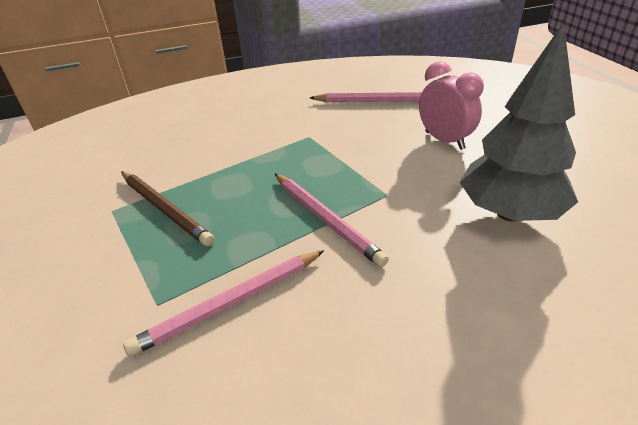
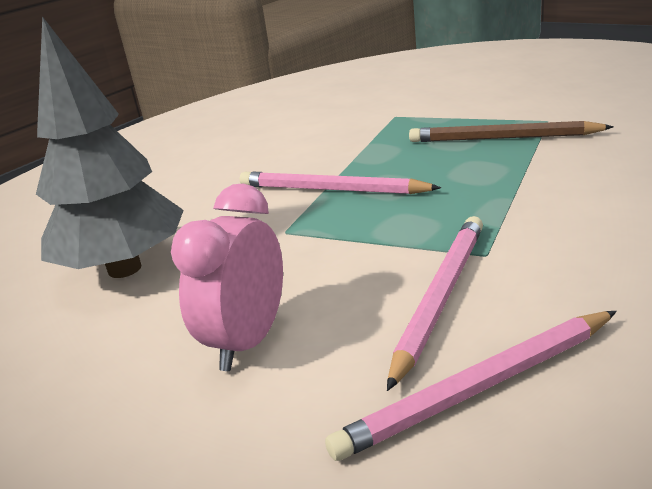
camera: 150 degrees right, 10 degrees down
(231, 303) = (344, 133): pink pencil -> pink pencil (440, 297)
(444, 140) = (248, 341): pink clock -> pink clock turned 90 degrees clockwise

